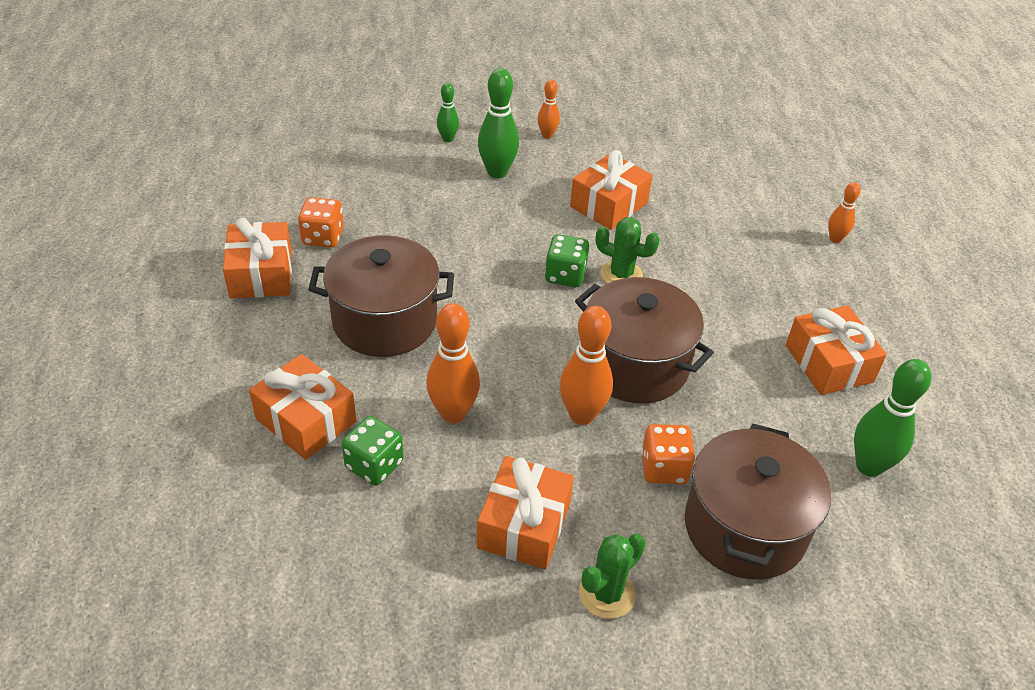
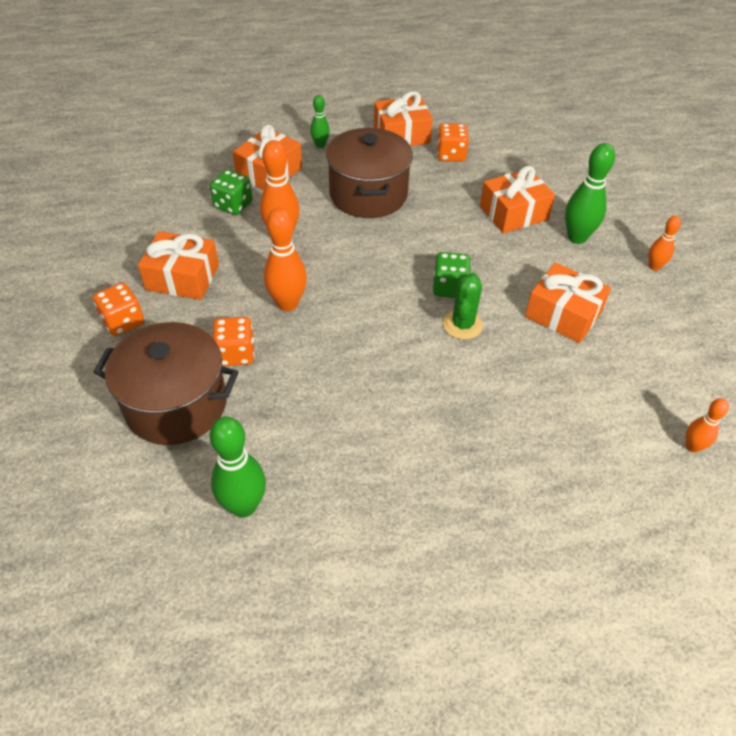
camera: 85 degrees right, 5 degrees up
(448, 139) = (610, 204): green bowling pin -> green bowling pin (320, 145)
(607, 593) = (123, 322): green cactus -> orange dice
(635, 365) = (348, 335): brown pot -> none
(828, 363) = (376, 486): orange gift -> orange gift (513, 213)
(835, 239) = (588, 515): orange bowling pin -> orange bowling pin (692, 447)

